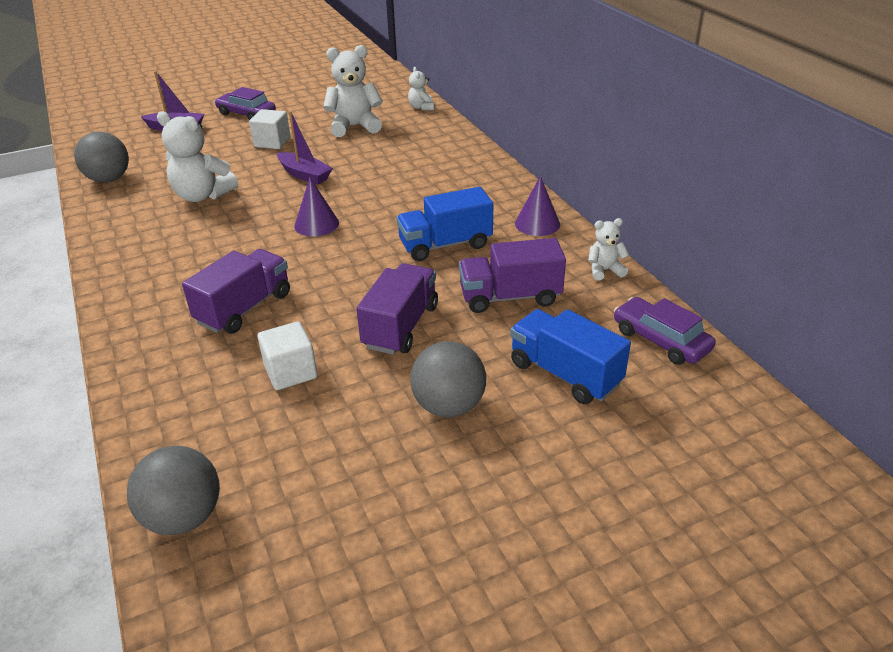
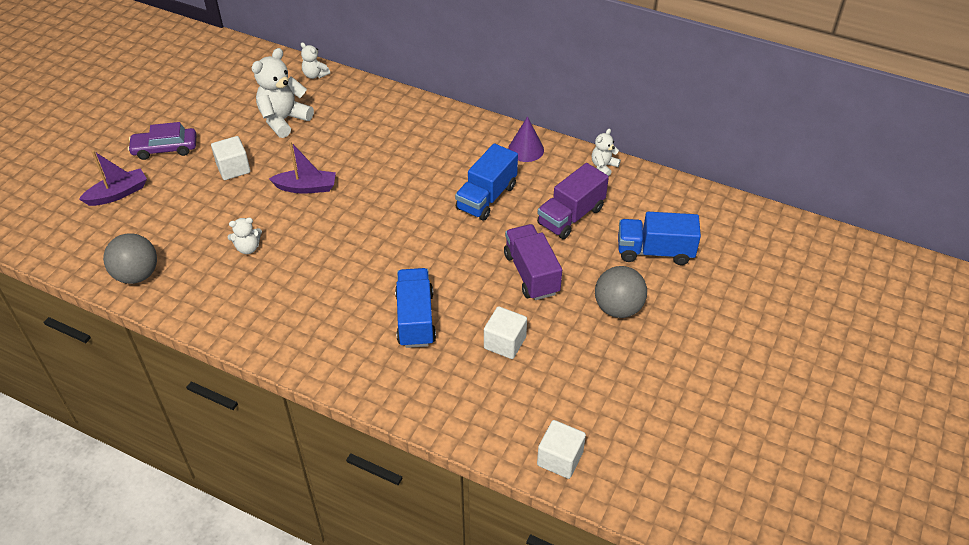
camera: 40 degrees left, 10 degrees up
(184, 517) = (560, 458): grey ball -> white cube
(202, 195) = (248, 248): white teddy bear -> white teddy bear, size x0.53
(244, 308) = (415, 319): purple truck -> blue truck
(316, 224) = (376, 227): purple cone -> none
(661, 340) = (680, 200): purple car -> none

